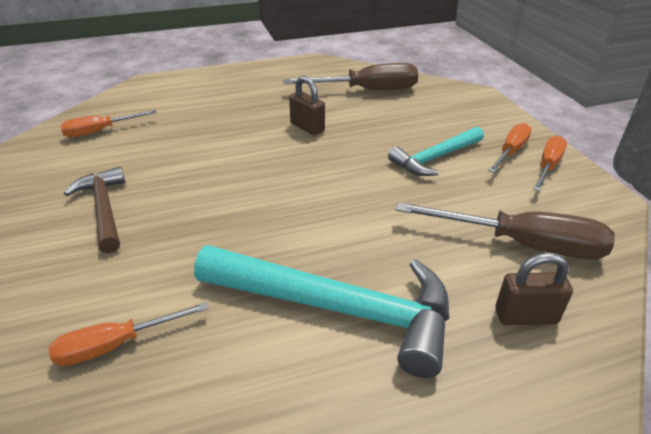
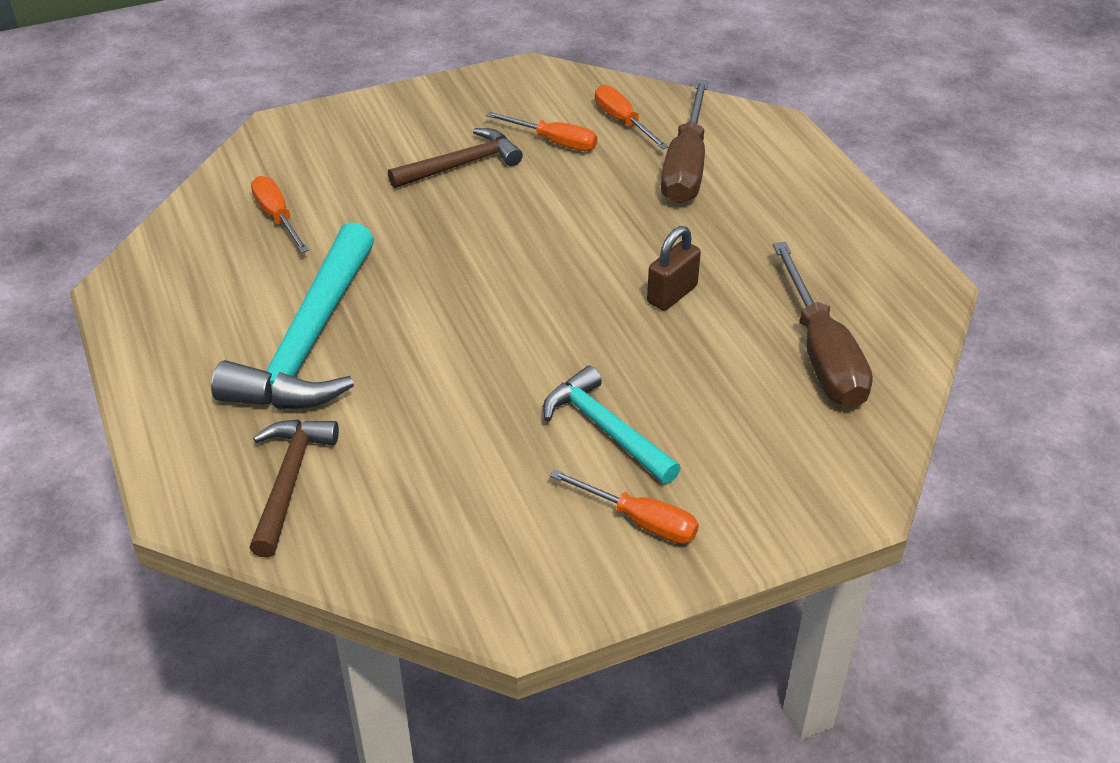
camera: 85 degrees right, 5 degrees up
(521, 244) = (407, 497): brown screwdriver -> brown screwdriver (686, 166)
(525, 316) = (289, 482): brown padlock -> brown hammer
(548, 166) = (601, 561): orange screwdriver -> orange screwdriver (554, 142)

